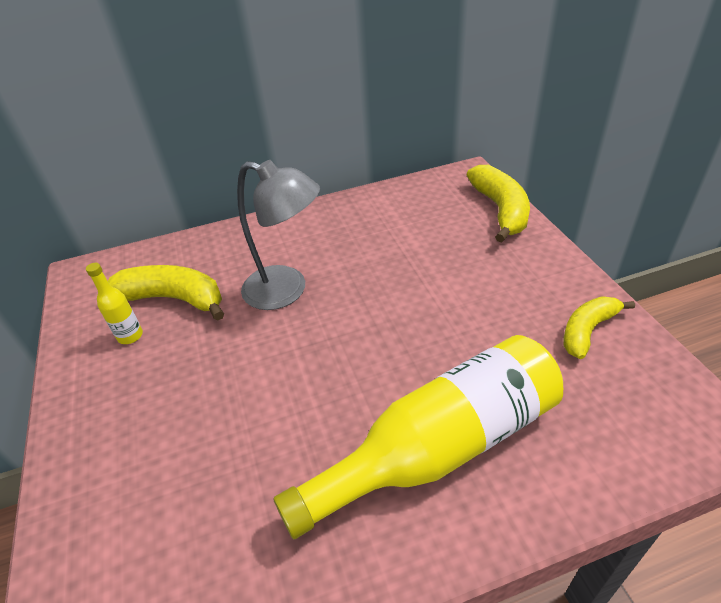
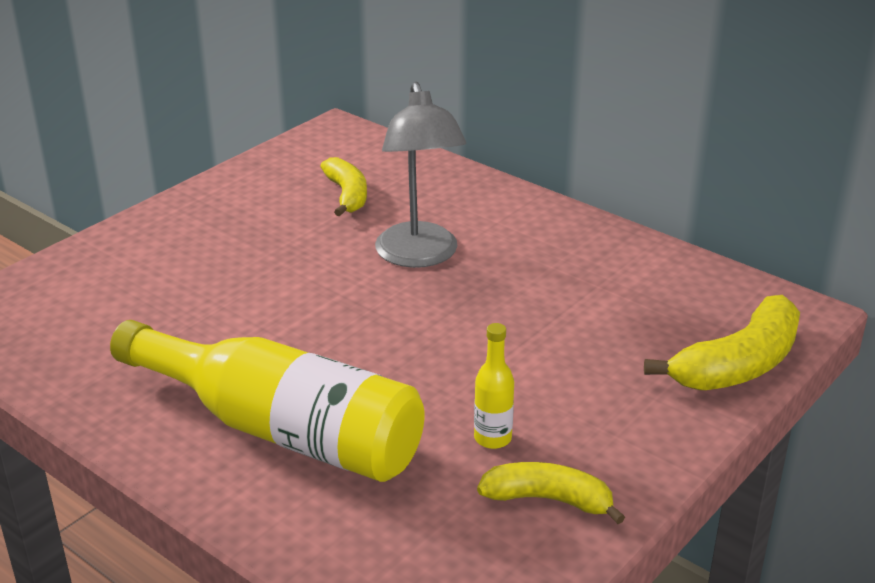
camera: 55 degrees right, 10 degrees down
(130, 336) = (280, 195): yellow bottle -> yellow bottle (492, 438)
(174, 298) = (347, 195): yellow banana -> yellow banana, size x0.65

